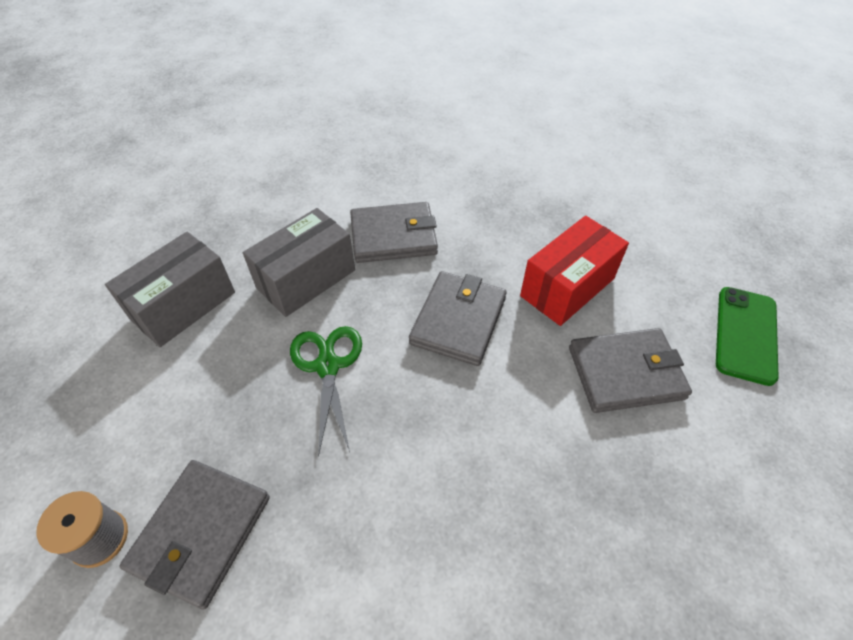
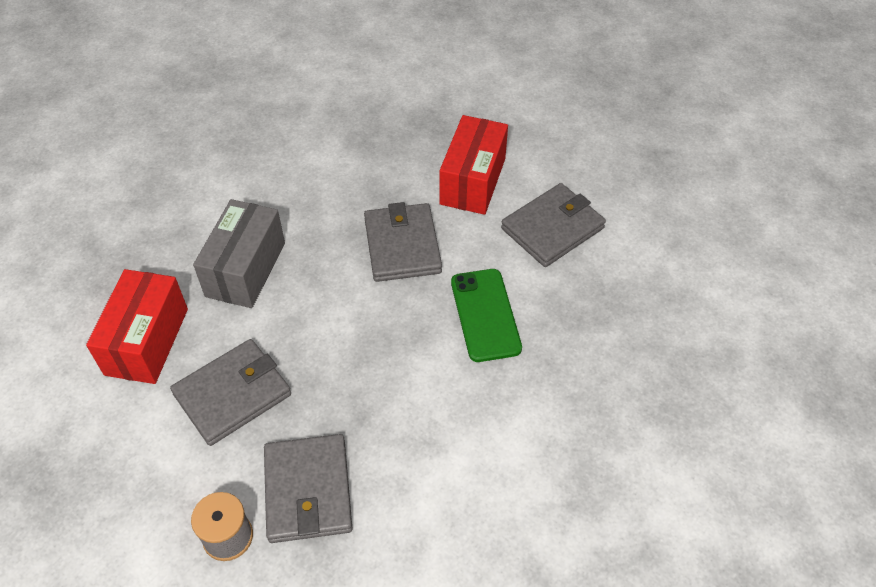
camera: 30 degrees left, 0 degrees up
(183, 305) = (147, 341): grey box -> red box
(328, 366) = (318, 329): green scissors -> none
(393, 236) = (298, 199): grey wallet -> grey wallet (232, 394)
(745, 334) = (621, 162): green phone -> green phone (485, 315)

